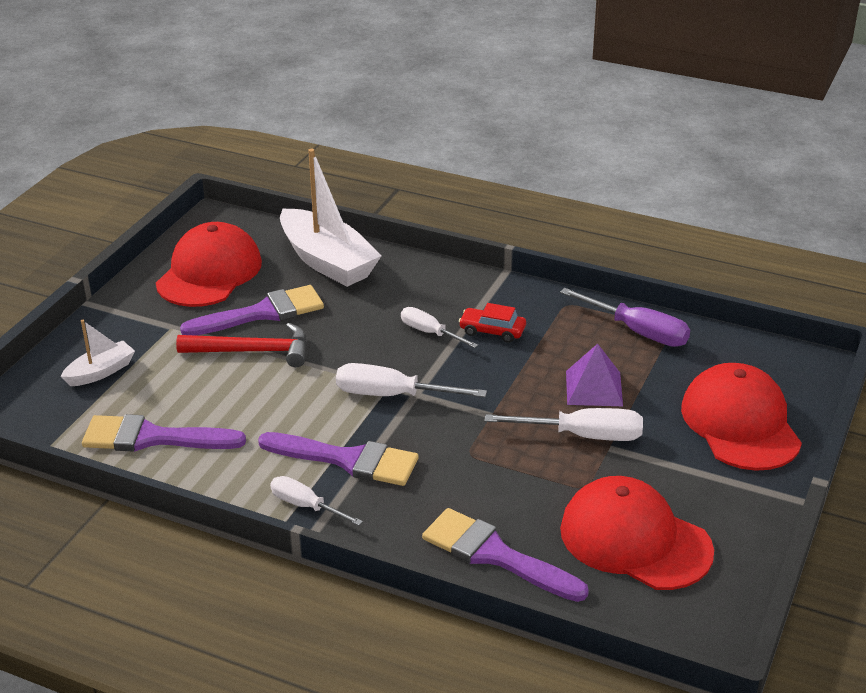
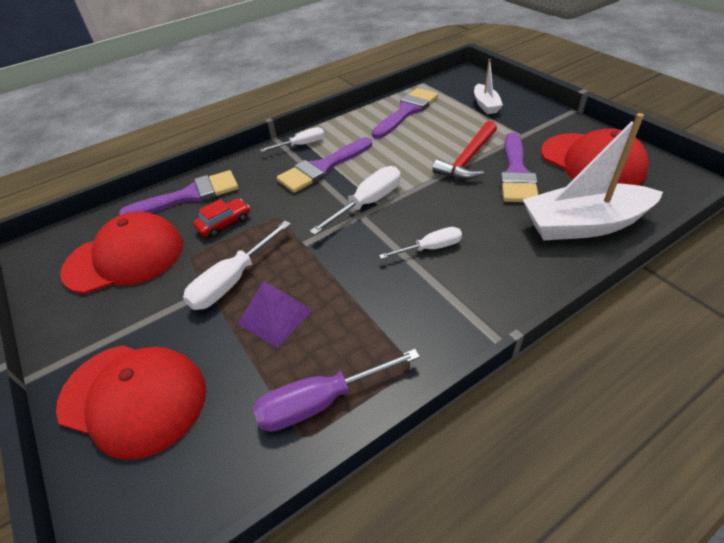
camera: 125 degrees right, 10 degrees up
(492, 331) = (405, 287): red car -> red car (224, 223)

